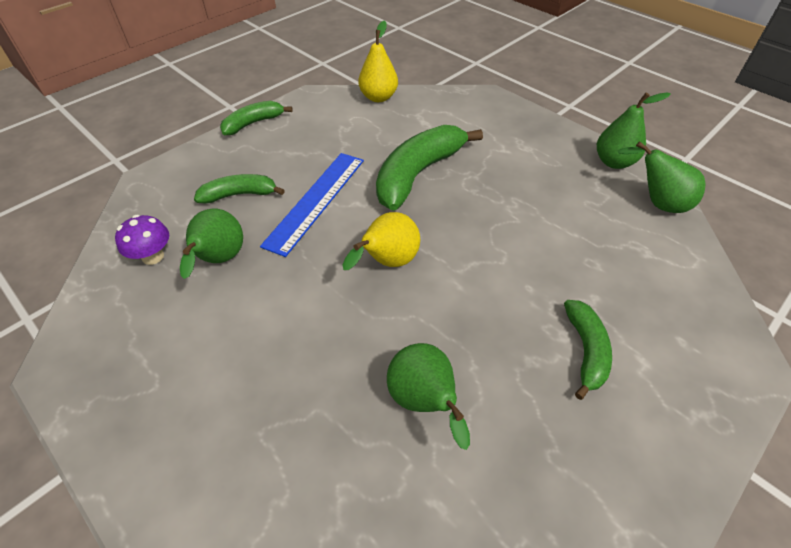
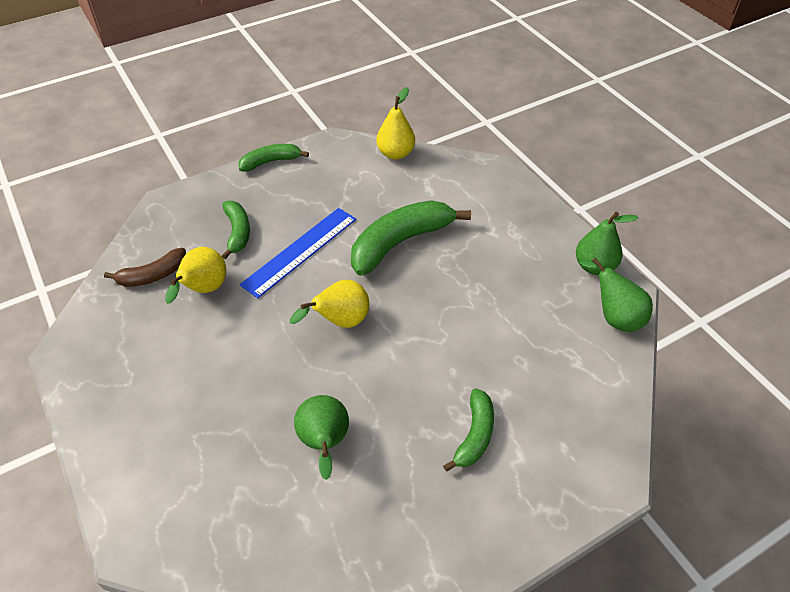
camera: 15 degrees right, 0 degrees up
(153, 256) = (153, 275): purple mushroom -> brown banana
(219, 260) = (204, 290): green pear -> yellow pear
(239, 195) = (237, 232): green banana -> green banana turned 75 degrees clockwise

